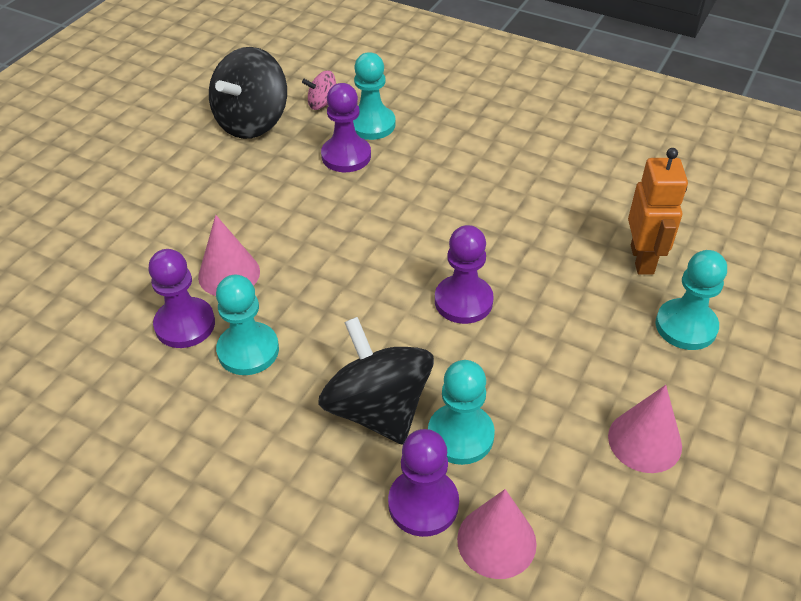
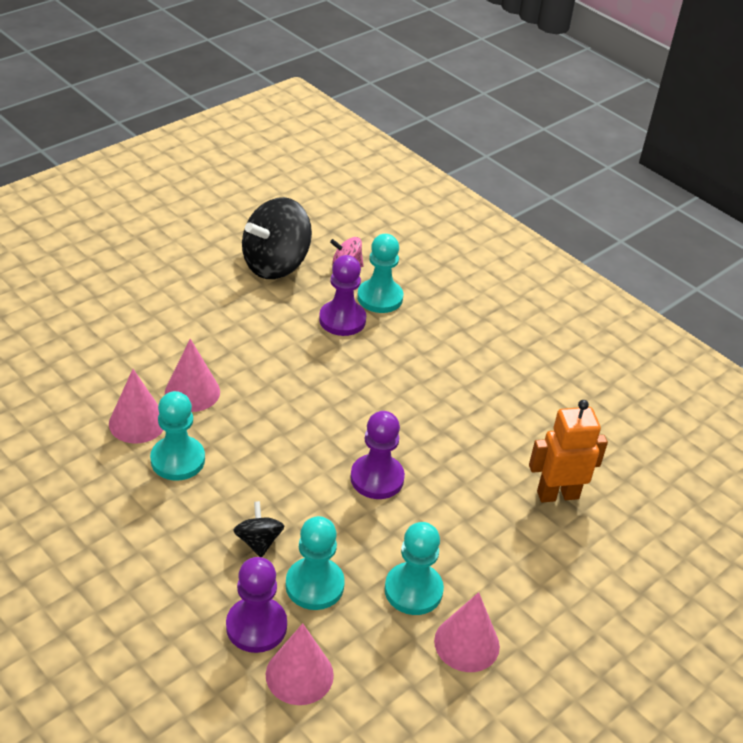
camera: 15 degrees right, 5 degrees down
(185, 324) = (137, 422): purple pawn -> pink cone
(378, 409) = (258, 541): black spinning top -> black spinning top, size x0.48
(642, 259) = (557, 494): orange robot -> orange robot turned 120 degrees counterclockwise
(686, 326) = (561, 564): turquoise pawn -> turquoise pawn (413, 590)

